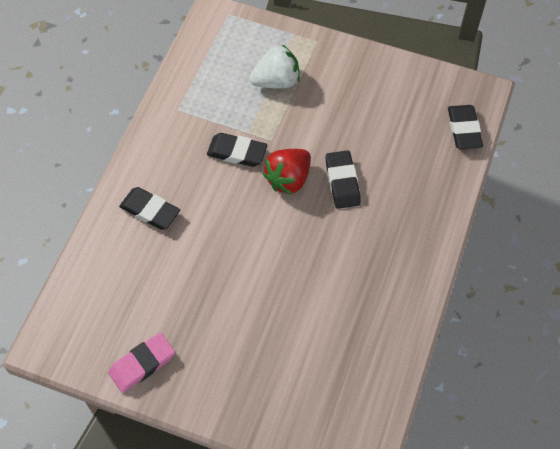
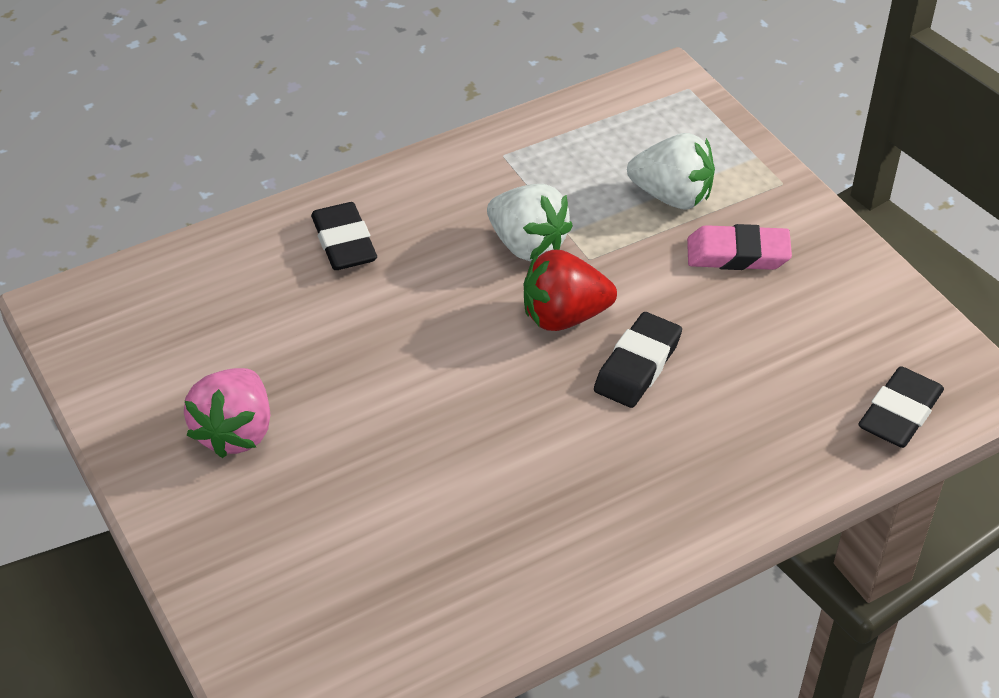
camera: 40 degrees right, 15 degrees down
(142, 364) = (145, 401): pink eraser -> pink eraser (737, 254)
(201, 347) = (235, 432): none -> pink strawberry
(237, 152) = (527, 245): black eraser -> white strawberry

